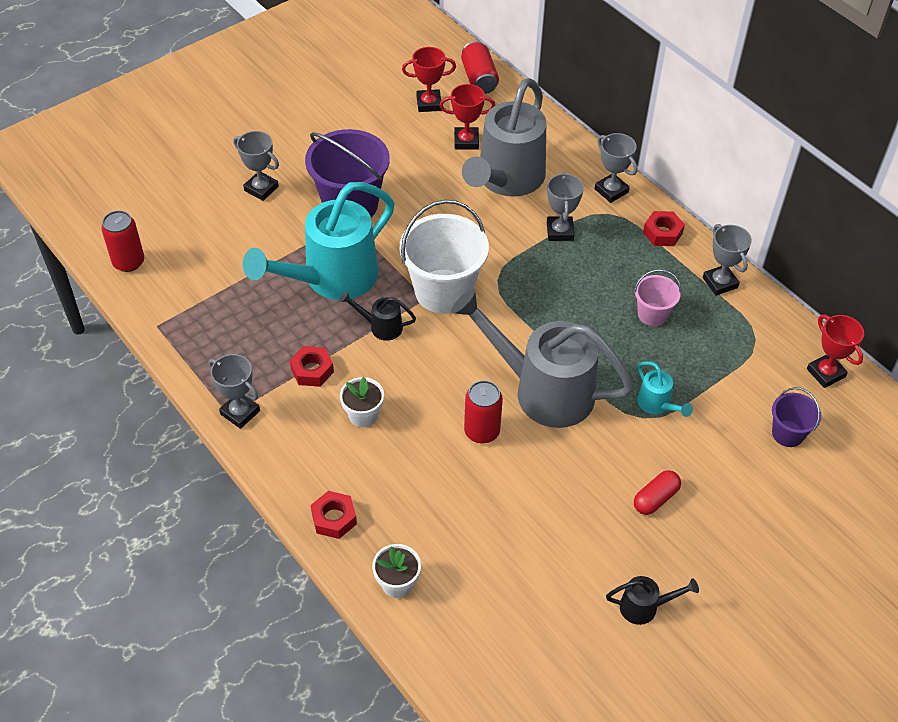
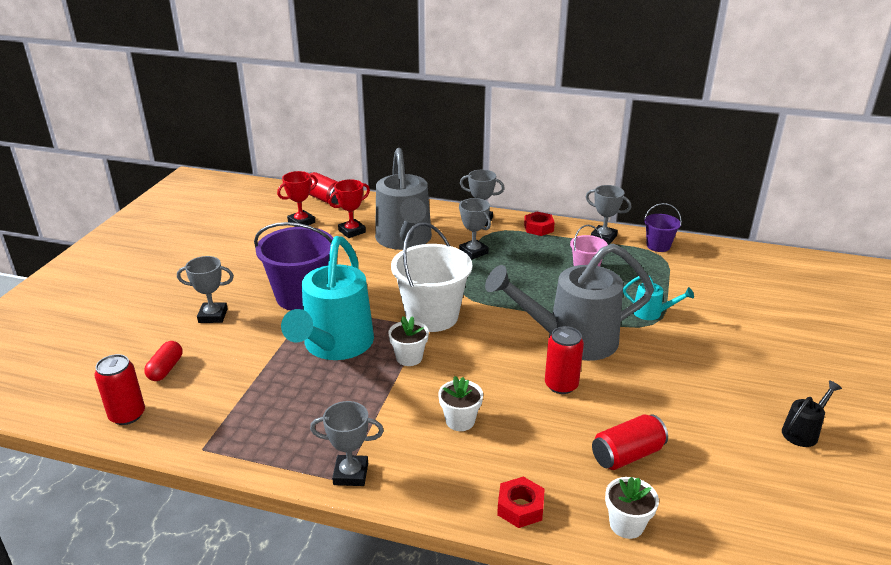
camera: 35 degrees left, 20 degrees down
(312, 370) = (383, 412): red nut -> none
(381, 327) = (409, 357): black watering can -> white flower pot
(464, 529) = (627, 455): none -> red can
(655, 498) = (721, 364): red capsule -> red capsule (166, 369)
(788, 433) = (742, 291): purple bucket -> purple bucket (658, 246)
(825, 373) = (718, 254): red trophy -> none

